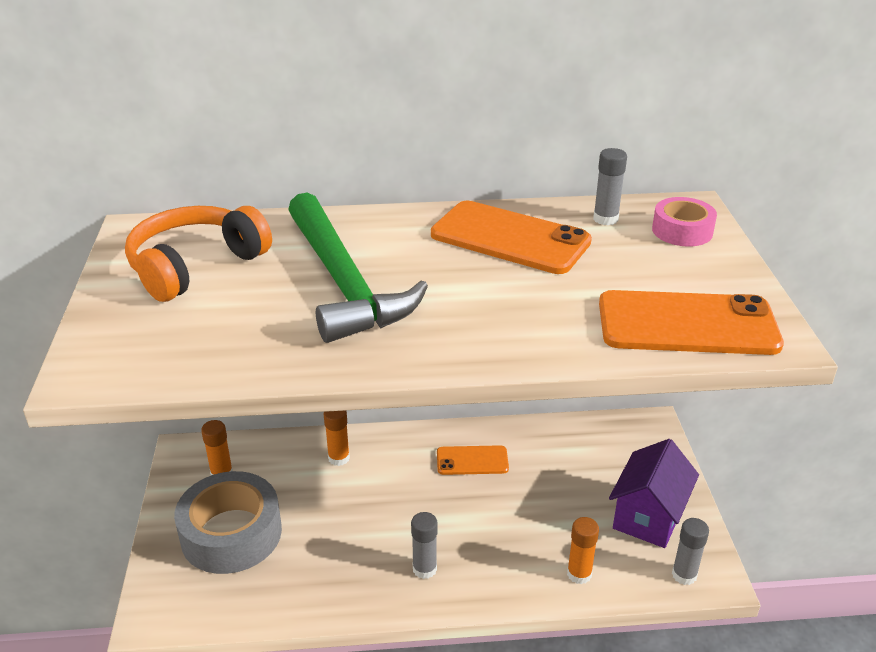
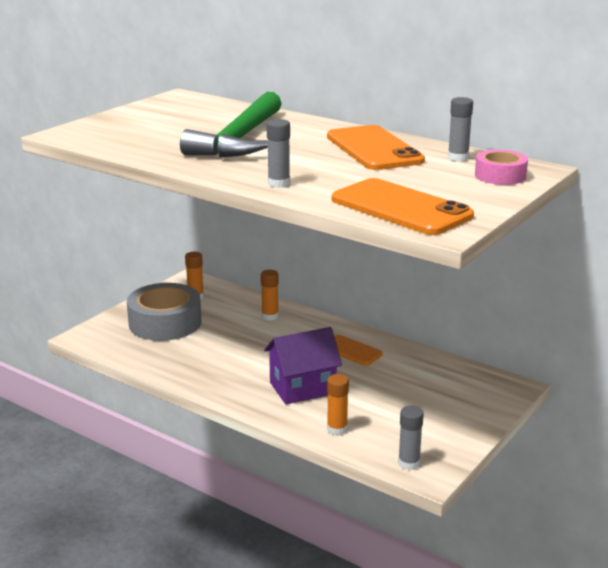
camera: 40 degrees right, 10 degrees down
(195, 266) = (180, 115): orange headphones -> none
(424, 569) = (246, 383): grey glue stick -> grey glue stick (279, 183)
(648, 516) = (431, 427): purple house -> purple house (302, 388)

